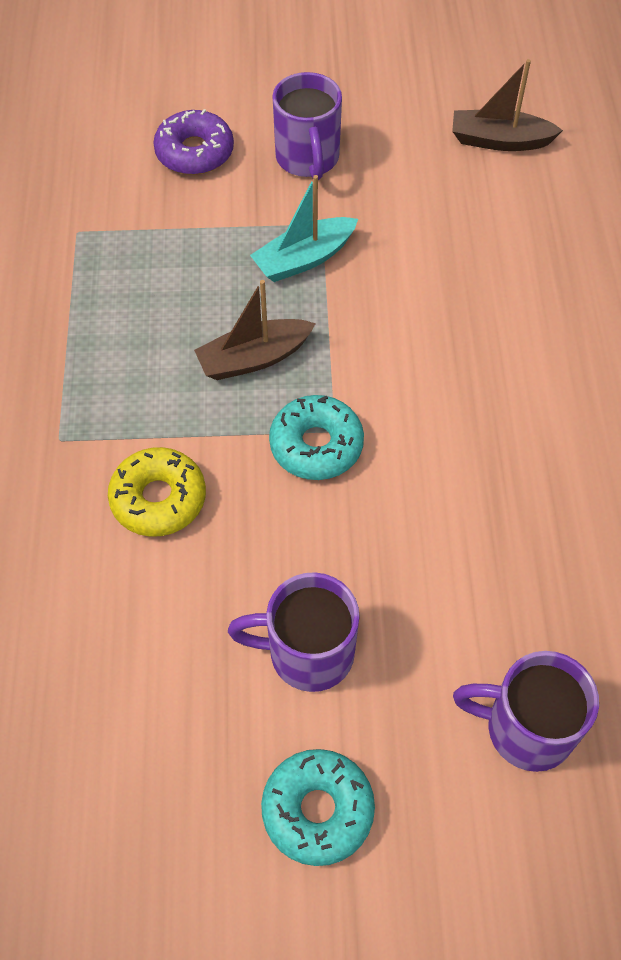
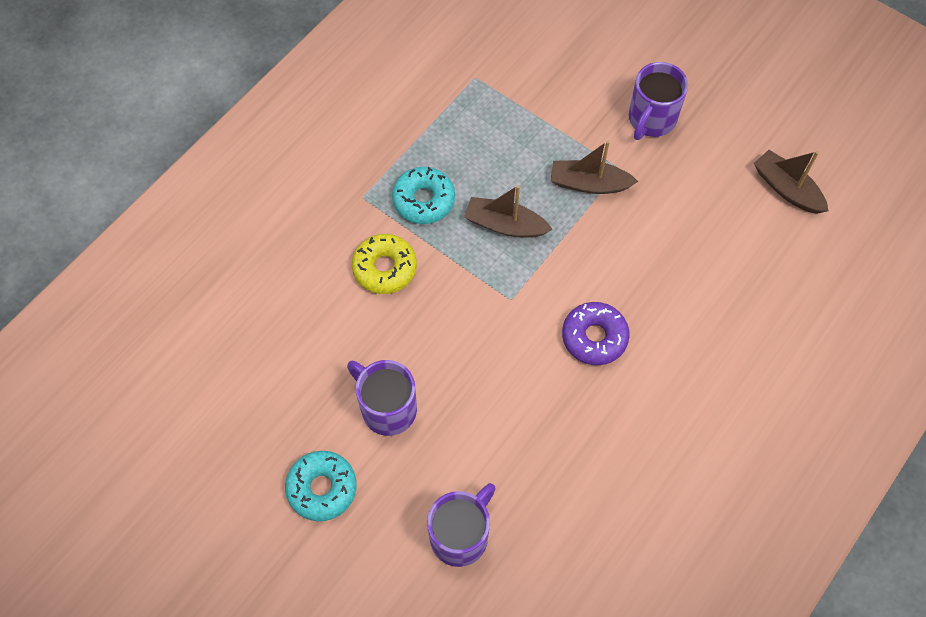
camera: 40 degrees right, 5 degrees up
(194, 152) = (586, 70): purple donut -> purple donut (594, 337)
(304, 259) = (589, 184): turquoise boat -> brown boat
(316, 445) = (493, 300): turquoise donut -> turquoise donut (423, 200)
(526, 728) = (460, 535): purple mug -> purple mug turned 75 degrees clockwise

